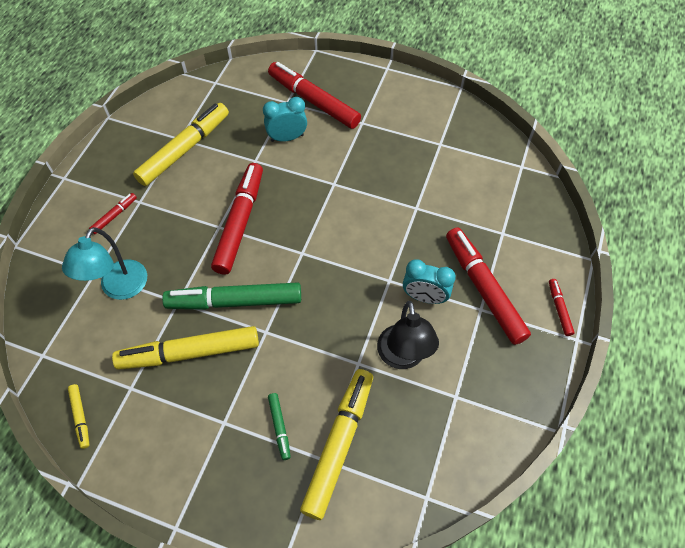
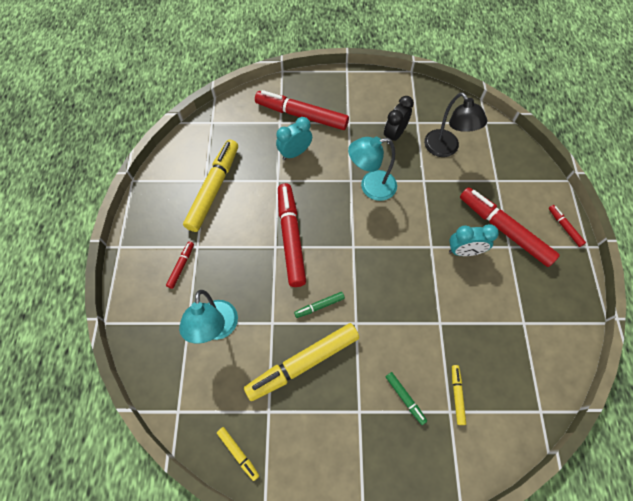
camera: 20 degrees left, 5 degrees up
(235, 301) = (320, 306): green marker -> green marker, size x0.45
(338, 445) = (457, 395): yellow marker -> yellow marker, size x0.45
(352, 197) = (370, 187): none -> turquoise lamp
(403, 357) = (471, 306): black lamp -> black lamp (445, 149)
(407, 150) = (394, 135): none -> black clock

